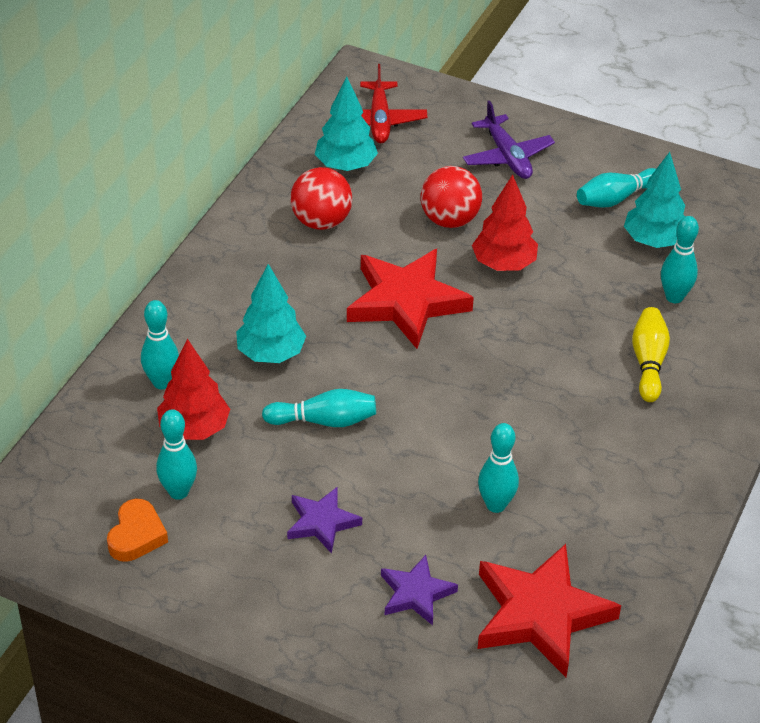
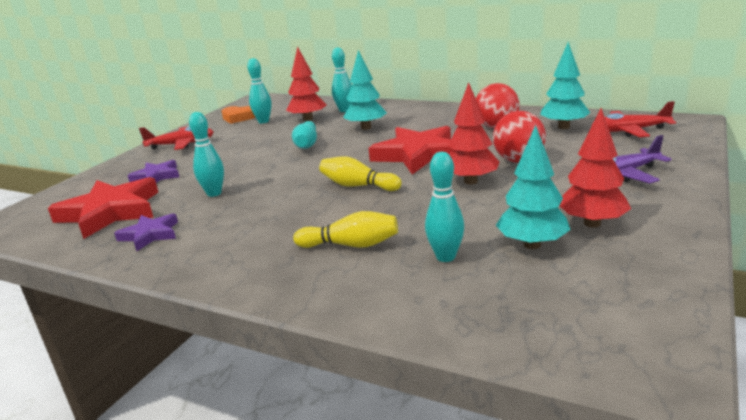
camera: 95 degrees right, 20 degrees down
(268, 596) = (181, 144): none -> red plane
(322, 522) = (226, 150): purple star -> purple star (150, 235)
(498, 359) = (358, 186): none -> yellow bowling pin
(616, 198) = (592, 223): turquoise bowling pin -> red tree

